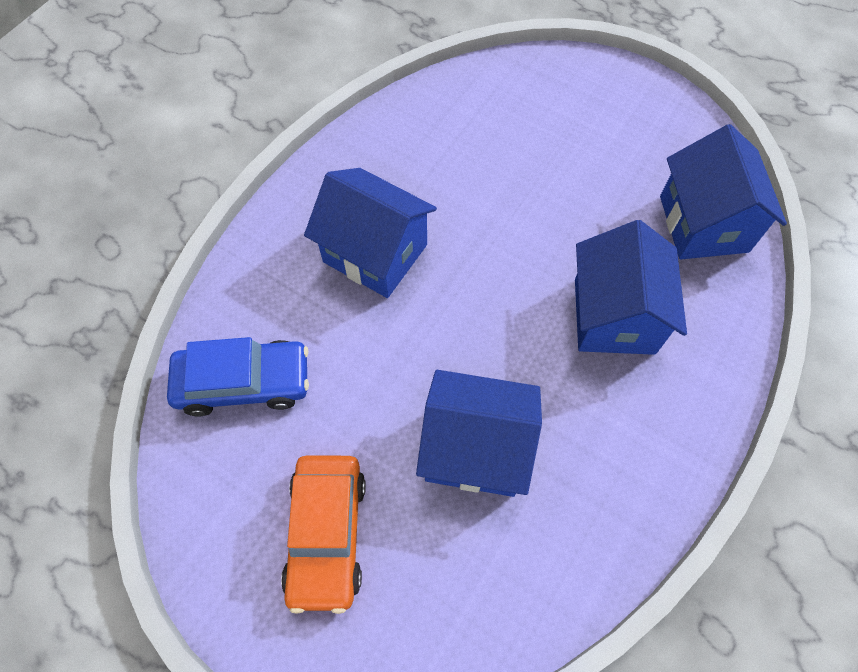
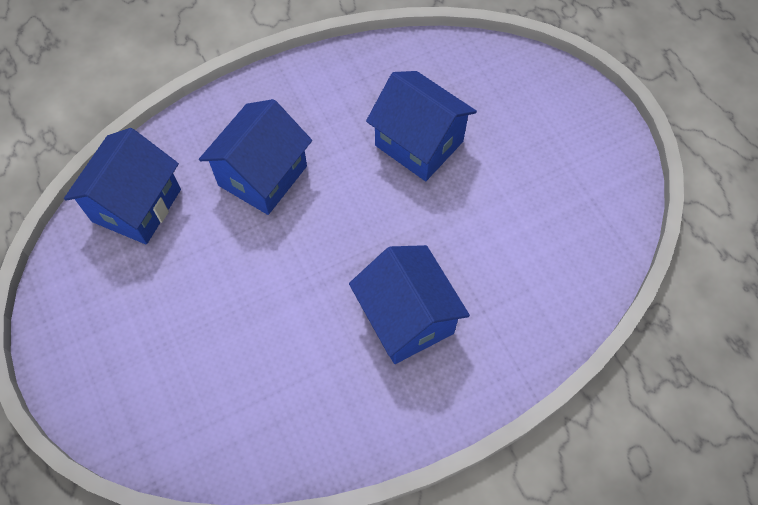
camera: 150 degrees left, 0 degrees up
(244, 382) = (559, 265): blue car -> none
(327, 534) = (541, 143): orange car -> none

